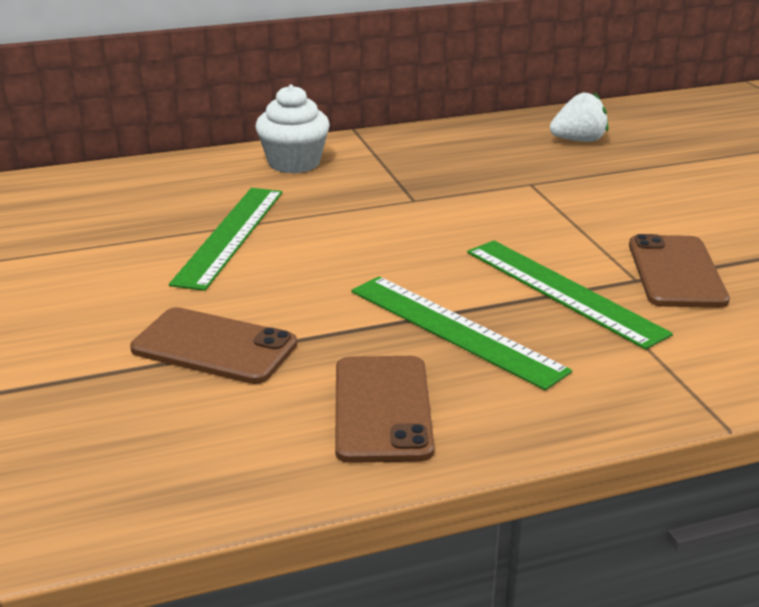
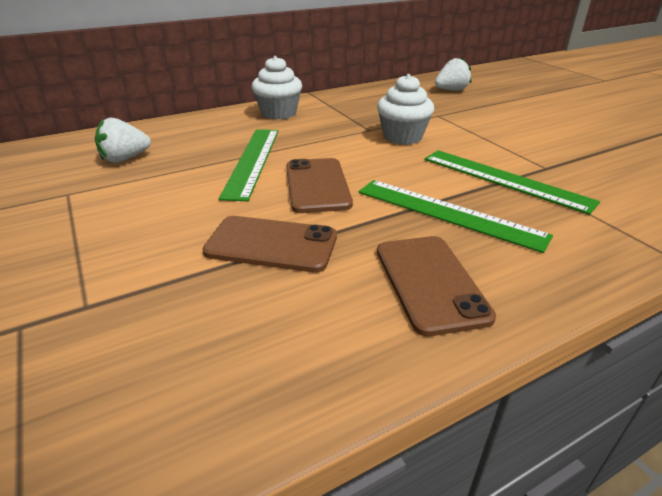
camera: 10 degrees left, 5 degrees up
(66, 219) = (125, 159): none -> white strawberry
(456, 215) = (402, 137): none -> white cupcake
(676, 272) = (568, 161): brown phone -> brown phone (317, 185)

